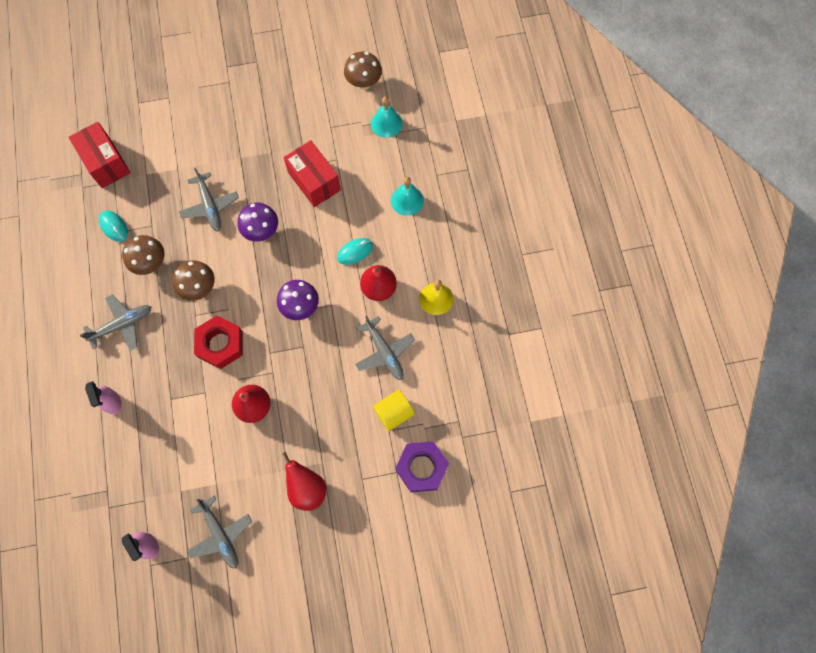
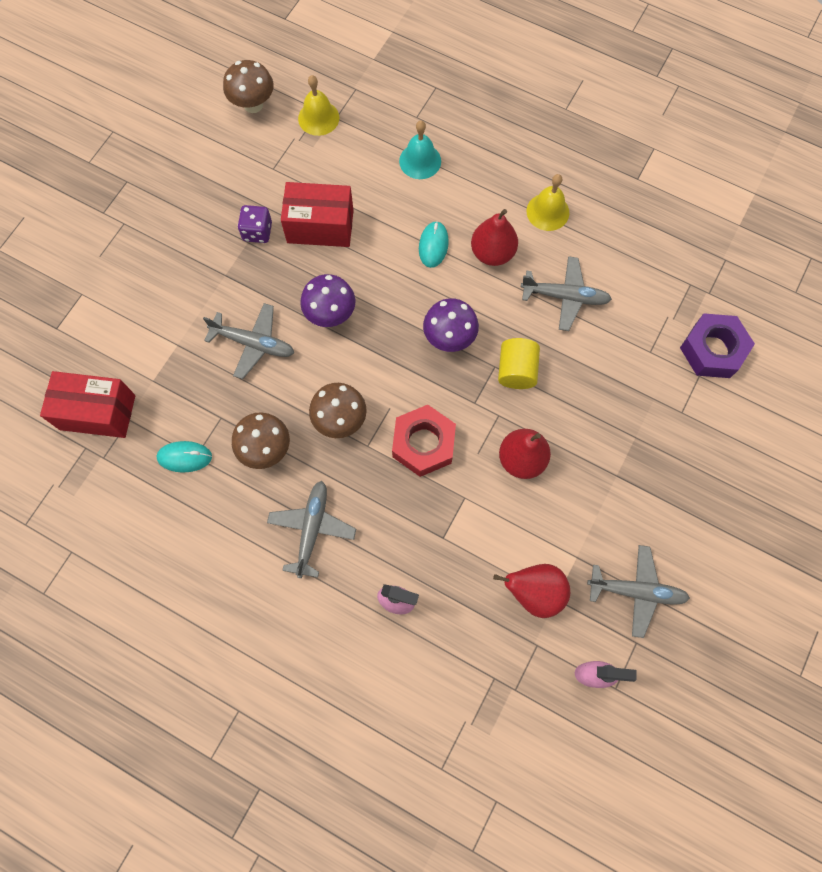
camera: 50 degrees left, 0 degrees up
(282, 152) = (257, 232): none -> purple dice
(307, 488) = (652, 471): red pear -> red pear (534, 592)
(386, 123) = (318, 118): turquoise bell -> yellow bell
(393, 413) = (635, 334): yellow cylinder -> yellow cylinder (516, 371)

